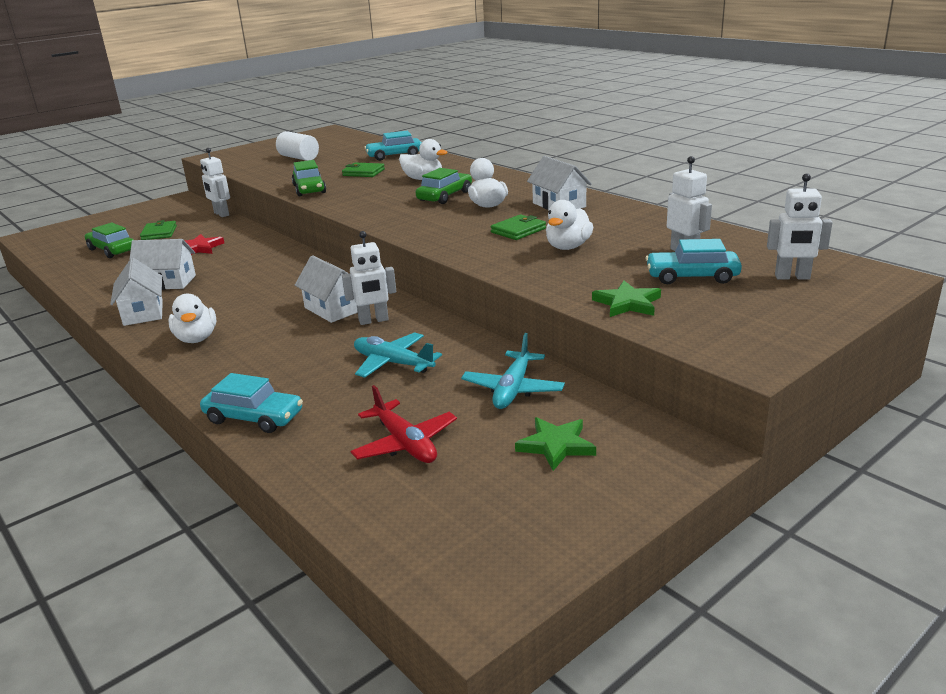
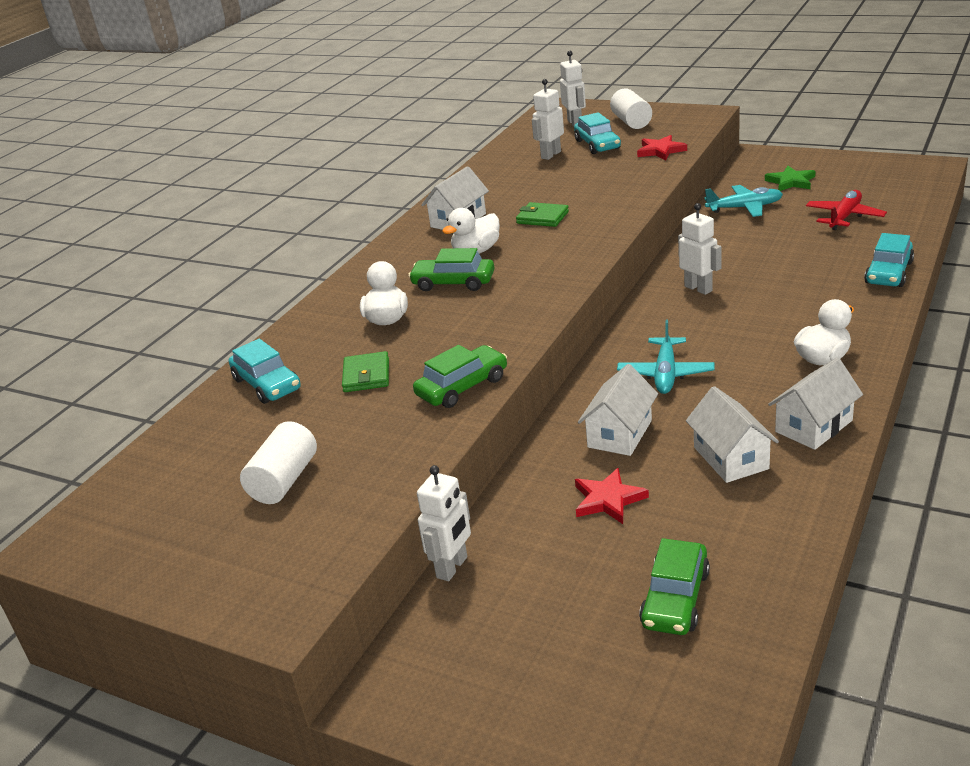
camera: 110 degrees left, 5 degrees up
(159, 233) = (574, 590): green wallet -> none
(254, 417) = (888, 273): turquoise car -> turquoise car turned 150 degrees counterclockwise
(333, 309) = (695, 316): white house -> white house (619, 434)
(393, 363) = (757, 255): turquoise plane -> turquoise plane (665, 374)
(568, 247) = (569, 190): white duck -> none
(627, 303) = (660, 151): green star -> red star
(762, 307) = (631, 122): none -> white cylinder

